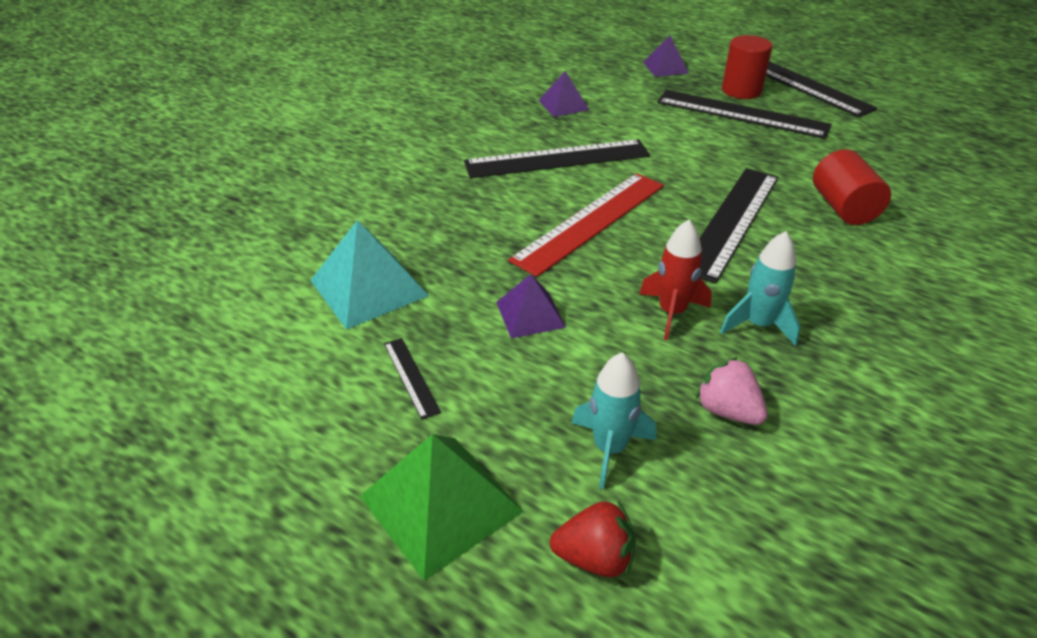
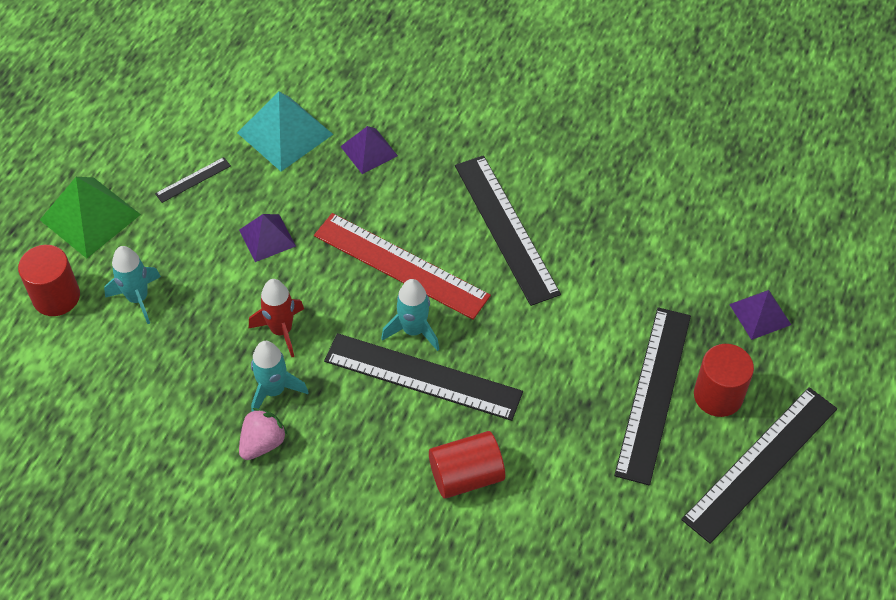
camera: 80 degrees right, 15 degrees up
(563, 105) = (625, 221): purple pyramid -> purple pyramid (369, 151)
(595, 557) = (56, 297): red strawberry -> red cylinder
(675, 221) = (413, 330): none -> turquoise rocket
(727, 410) = (177, 366): pink strawberry -> pink strawberry (262, 443)

